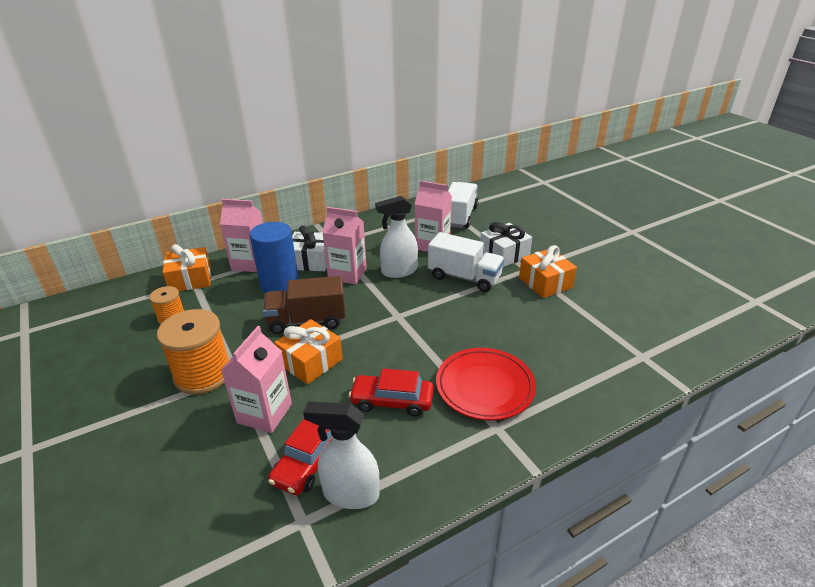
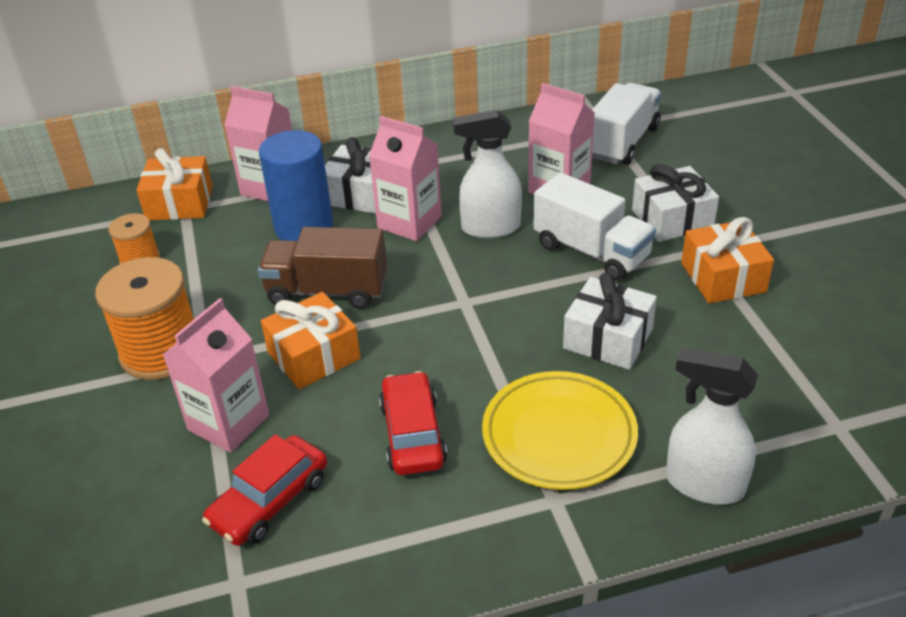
camera: 15 degrees right, 5 degrees up
(350, 494) = (311, 557): white spray bottle -> white spray bottle (703, 484)
(392, 401) = (413, 434): red car -> red car turned 60 degrees clockwise
(485, 387) = (559, 435): red plate -> yellow plate
(493, 325) = (608, 338): none -> white gift

